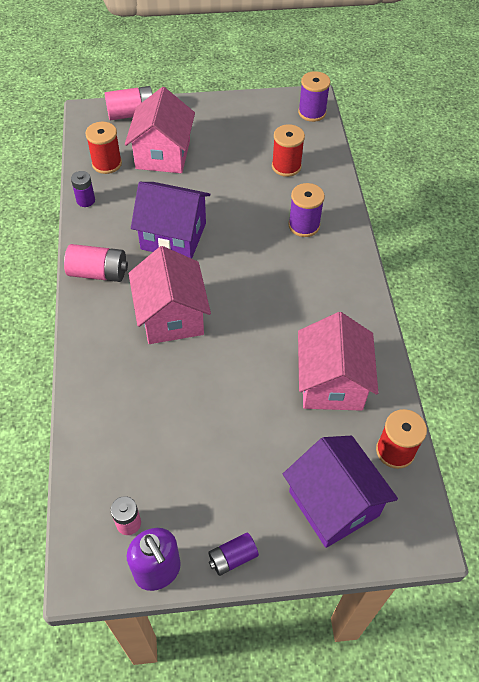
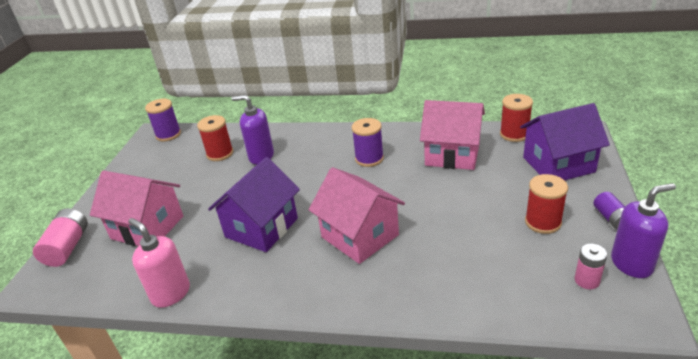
camera: 70 degrees left, 20 degrees down
(86, 200) = (171, 293): purple battery -> pink soap dispenser
(98, 273) = (282, 287): pink battery -> none
(107, 163) = (127, 272): red spool -> red spool (543, 222)
(171, 316) = (360, 236): pink house -> pink house turned 45 degrees clockwise
(288, 202) = (261, 156): none -> purple soap dispenser
(304, 225) = (291, 151): purple spool -> purple spool (369, 158)

